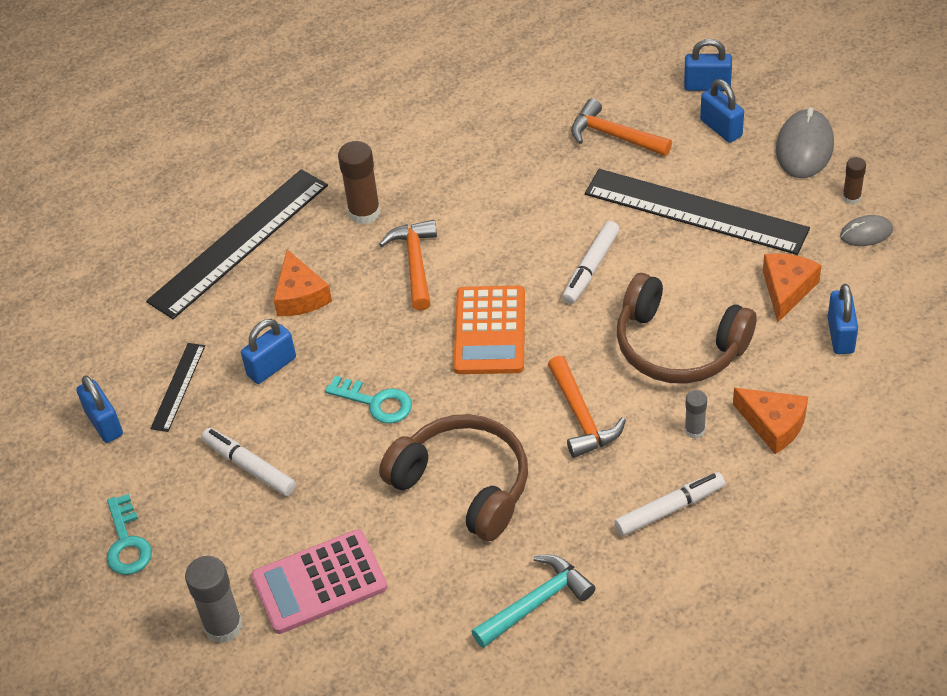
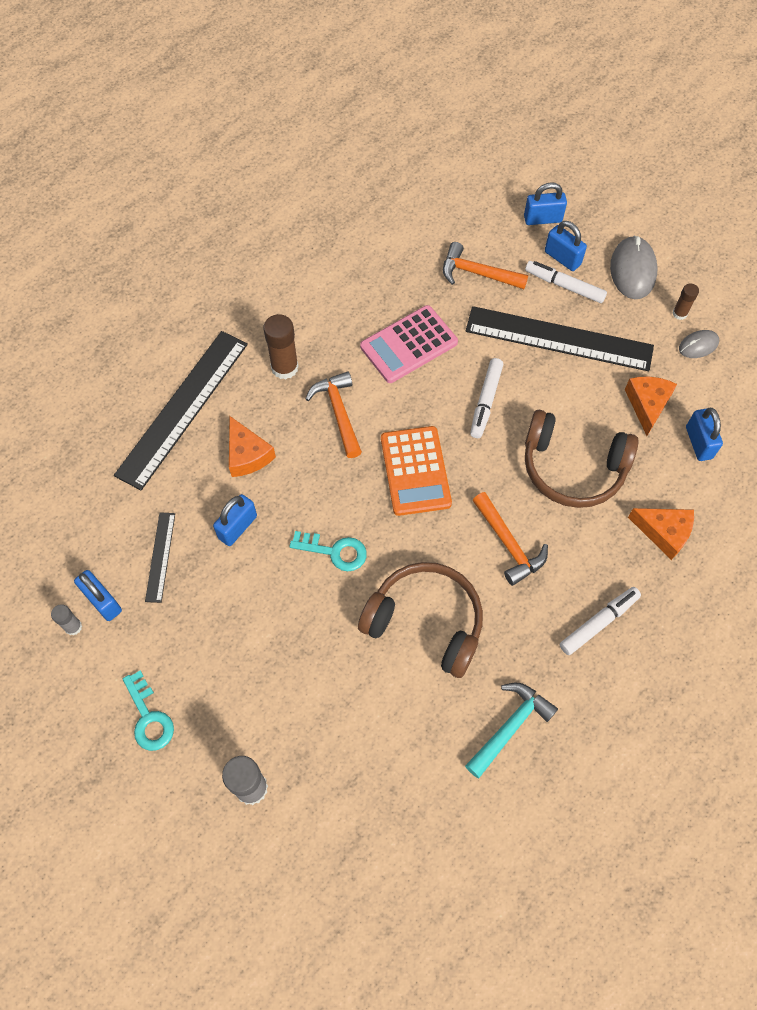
camera: 15 degrees left, 15 degrees up
(249, 467) = (240, 628): white marker -> white marker (564, 286)
(319, 582) = (324, 733): pink calculator -> pink calculator (408, 344)
(694, 430) = (603, 546): grey glue stick -> grey glue stick (73, 627)

